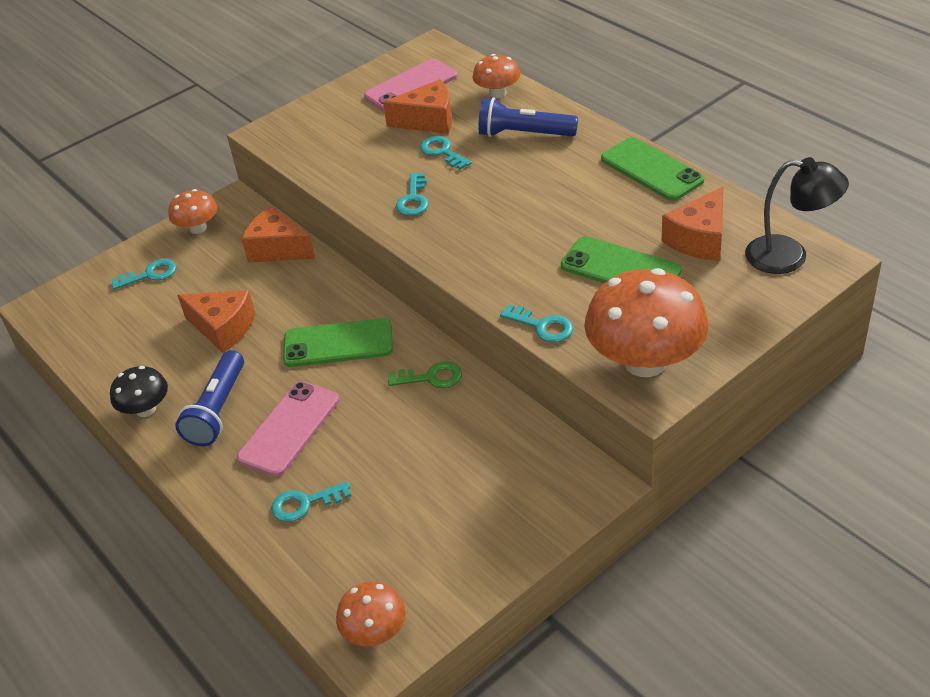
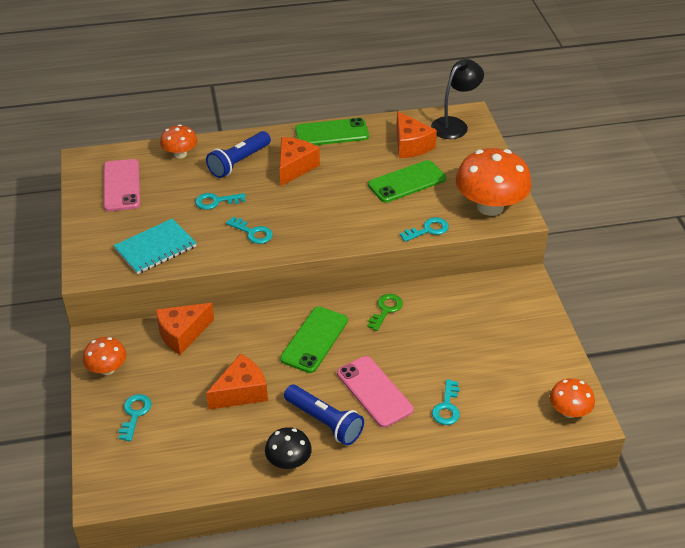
camera: 65 degrees left, 0 degrees up
(334, 152) = (155, 248): none -> turquoise notebook
(428, 120) = (173, 193): orange cheese -> orange cheese (294, 167)

